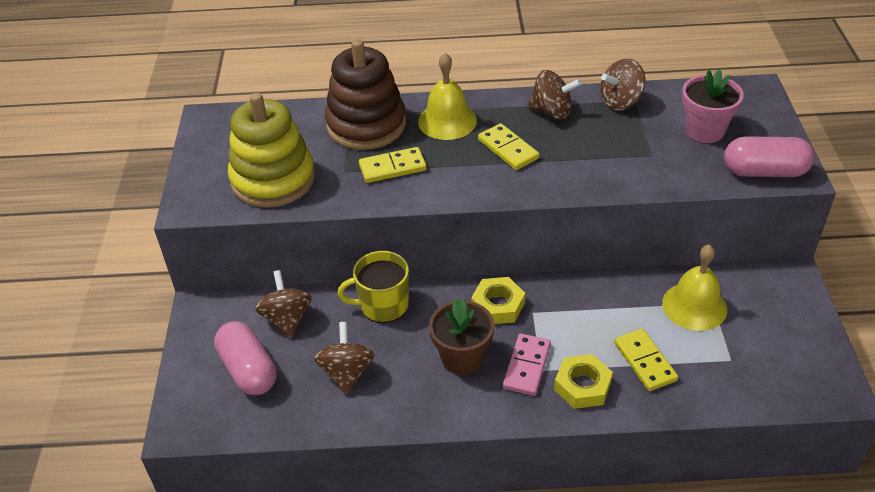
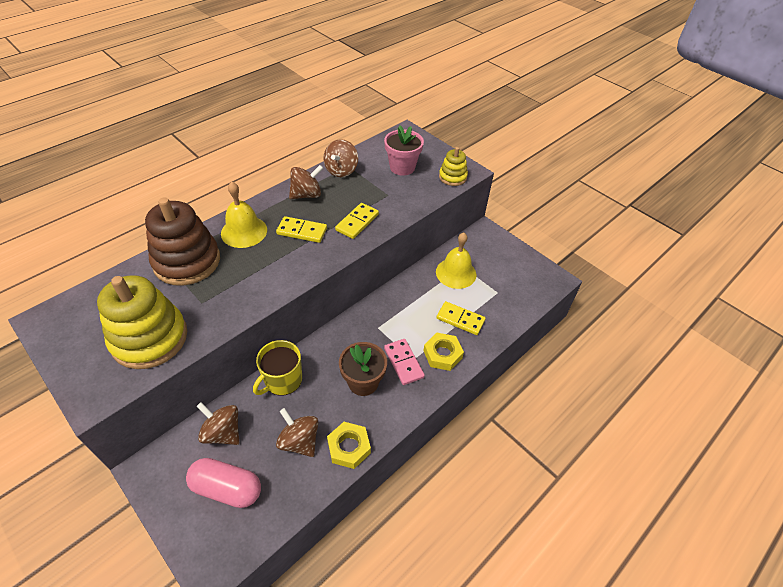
camera: 45 degrees left, 5 degrees up
(392, 167) = (235, 282): yellow domino -> yellow domino (357, 222)
(498, 305) = (354, 335): yellow nut -> yellow nut (349, 447)
(764, 172) = (452, 177): pink capsule -> yellow stacking toy

